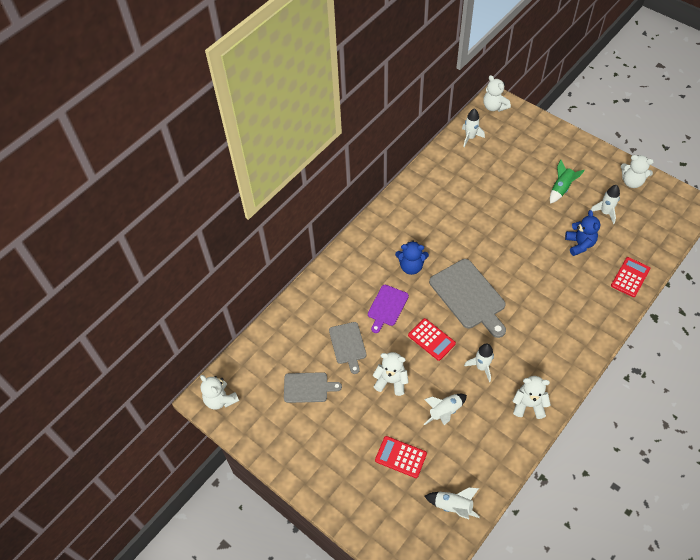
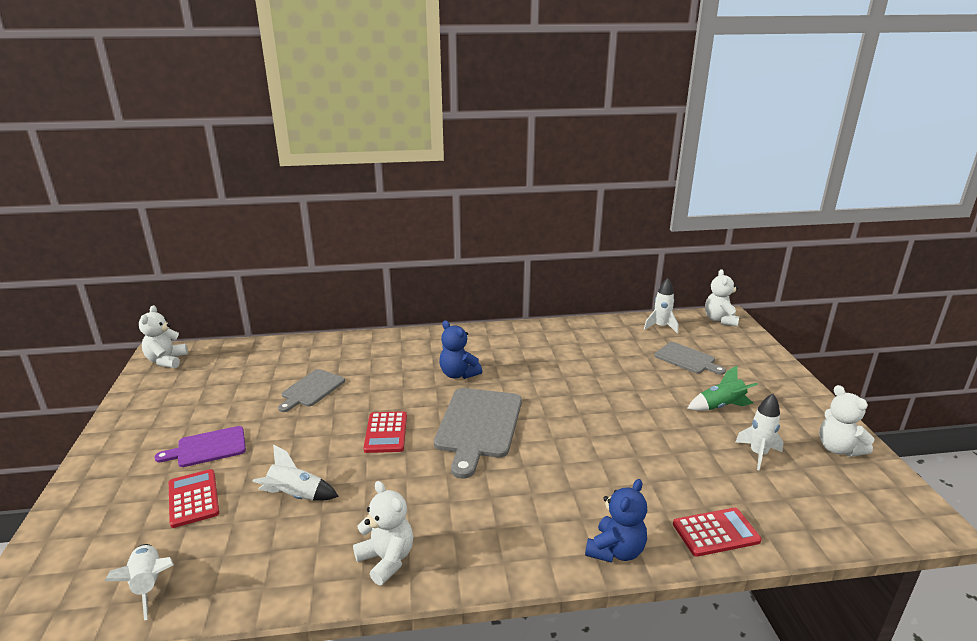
camera: 40 degrees right, 30 degrees down
(308, 387) = (230, 395): grey cutting board -> grey cutting board (687, 359)
(387, 307) = (389, 386): purple cutting board -> purple cutting board (208, 447)
(391, 381) = (296, 437): white teddy bear -> none
(481, 367) = (395, 487): white rocket -> none
(579, 244) = (680, 461): blue teddy bear -> blue teddy bear (615, 551)

